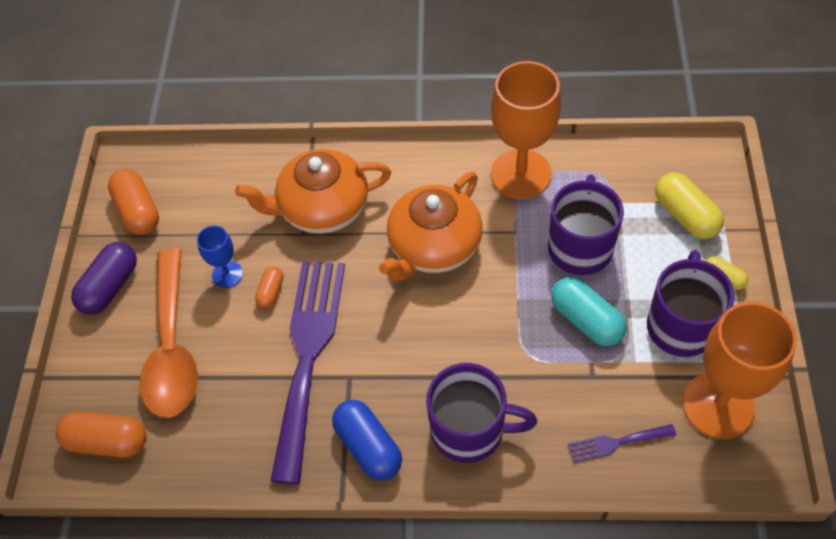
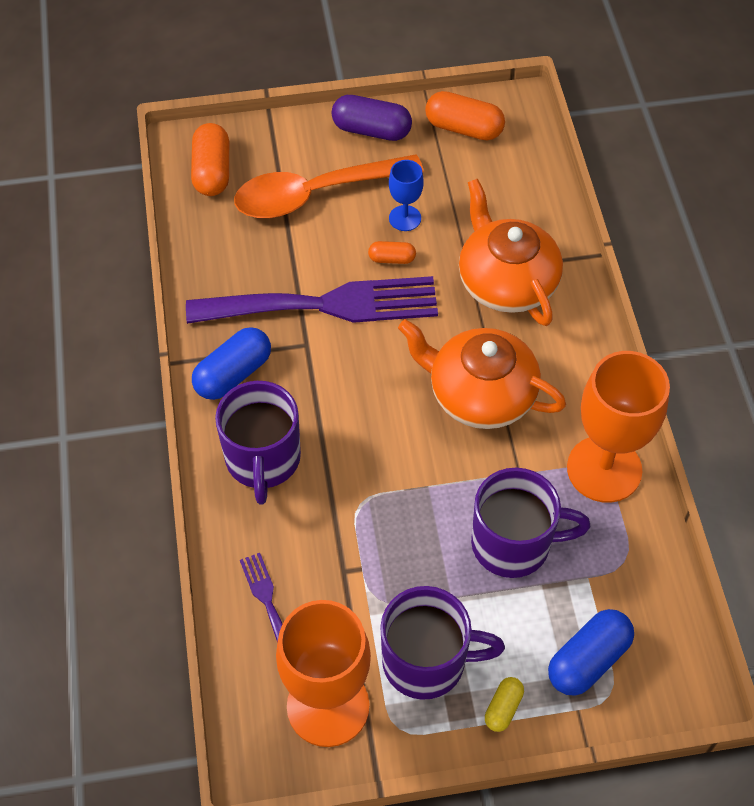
camera: 75 degrees right, 0 degrees up
(138, 211) = (464, 128): orange capsule -> orange capsule turned 60 degrees clockwise
(586, 320) = (414, 558): turquoise capsule -> none
(685, 215) = (588, 660): yellow capsule -> blue capsule

